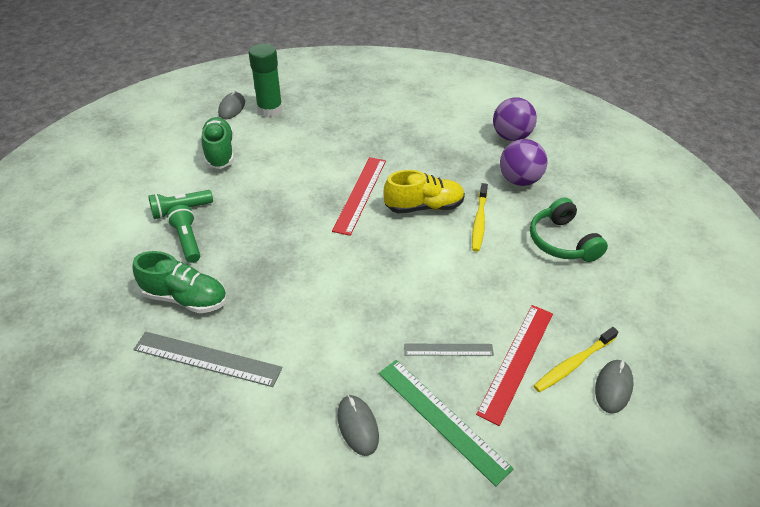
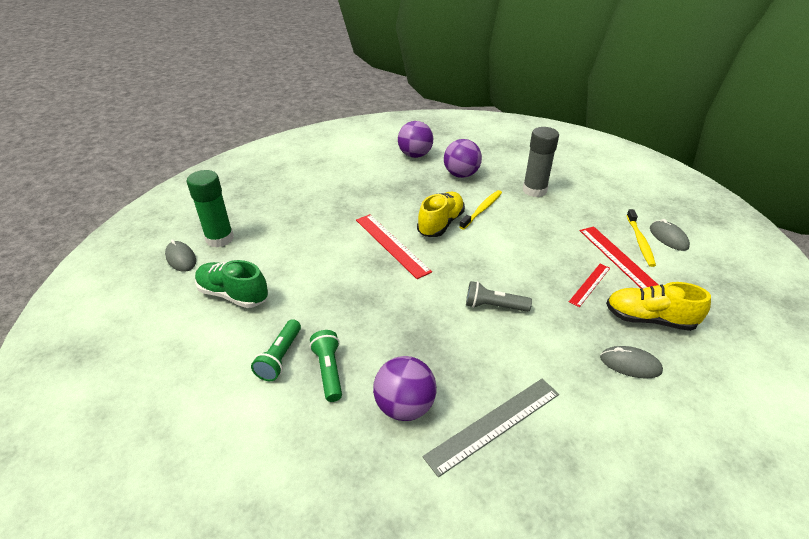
camera: 50 degrees left, 5 degrees down
(185, 298) = (404, 406): green shoe -> purple ball
(187, 240) = (328, 371): green flashlight -> green flashlight turned 60 degrees clockwise
(345, 295) = (493, 306): none -> grey flashlight
(442, 418) = (649, 319): green ruler -> yellow shoe
(448, 349) = (590, 284): grey ruler -> red ruler
(479, 221) = (482, 210): yellow toothbrush -> yellow toothbrush turned 105 degrees counterclockwise
(562, 241) = (534, 190): green headphones -> grey glue stick

